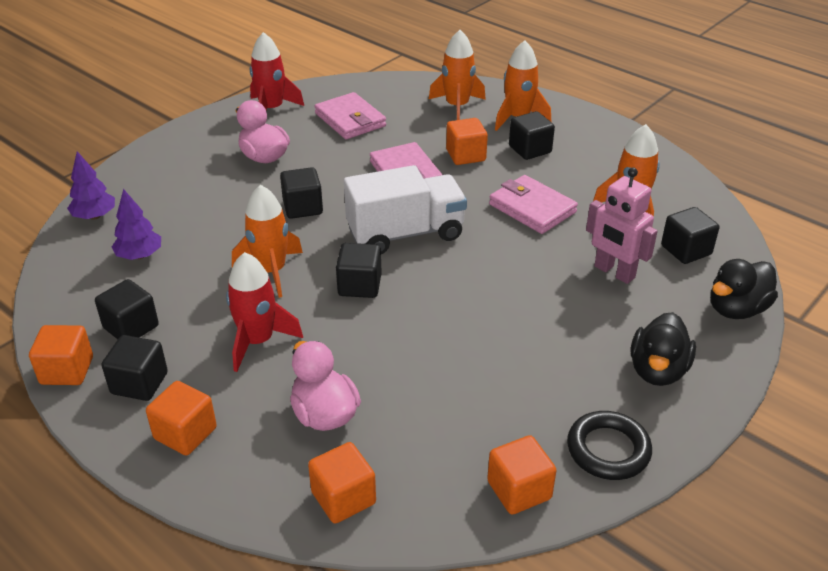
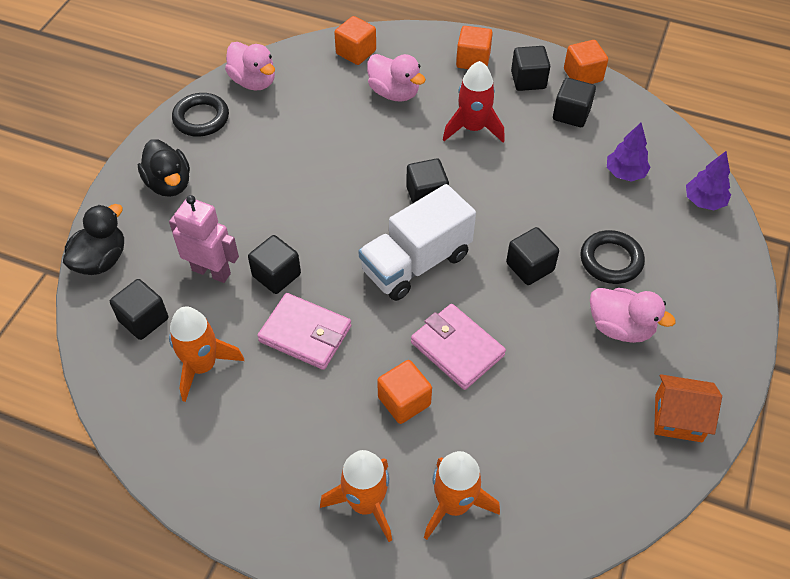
camera: 160 degrees right, 15 degrees up
(227, 196) = (611, 260): none -> black ring
(271, 109) = (678, 418): red rocket -> orange house
(271, 271) = (507, 189): orange rocket -> none
(350, 120) = (571, 428): pink wallet -> none
(519, 490) = (253, 81): orange cube -> pink duck
(530, 149) = (333, 437): black cube -> black cube (276, 275)
(657, 370) = (169, 184): black duck -> black duck turned 150 degrees clockwise

